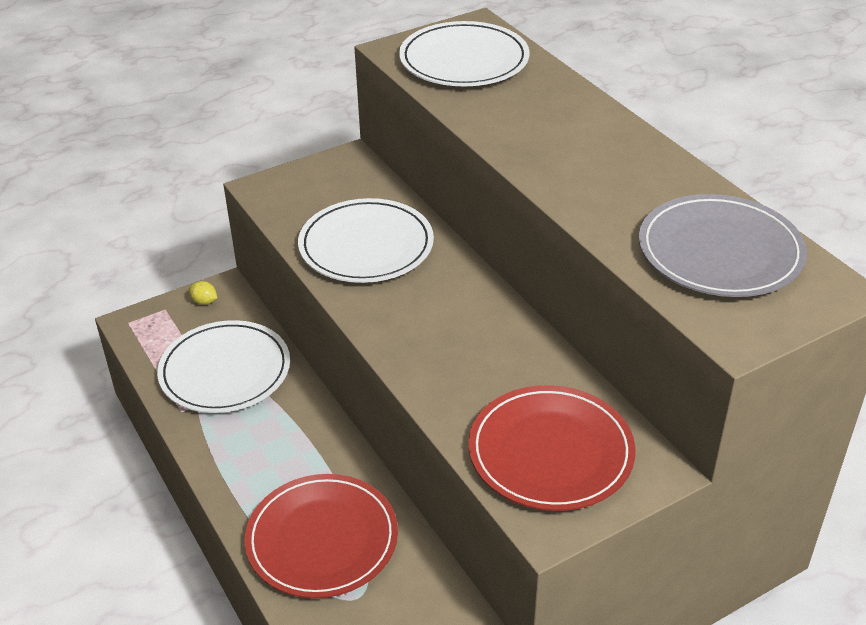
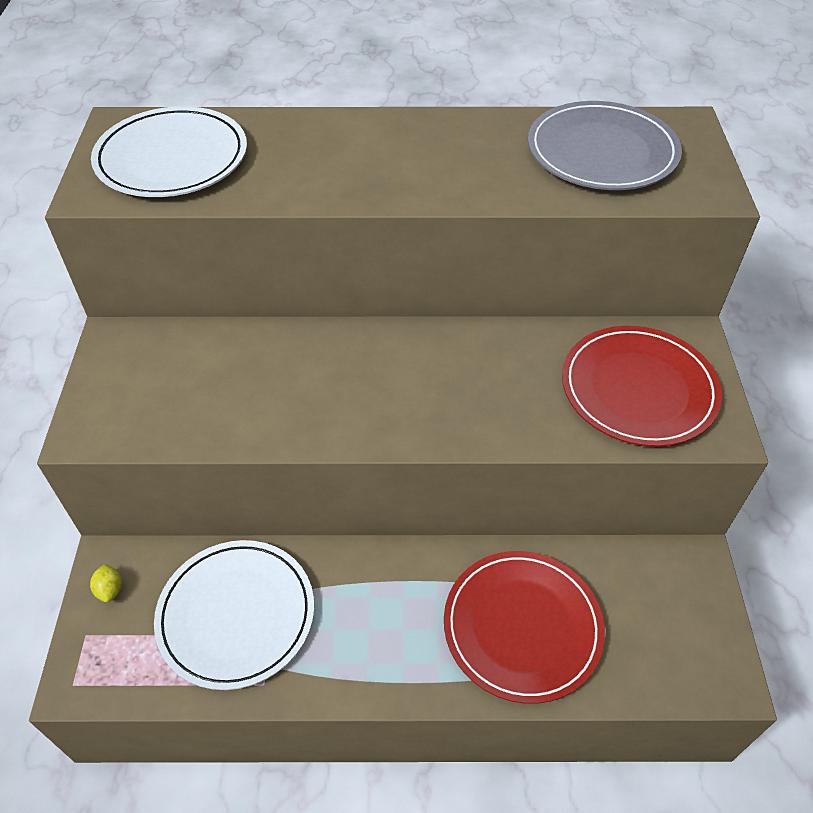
camera: 60 degrees left, 10 degrees up
(204, 302) = (110, 590): yellow lemon -> yellow lemon turned 75 degrees counterclockwise
(366, 246) = (268, 388): white plate -> none

